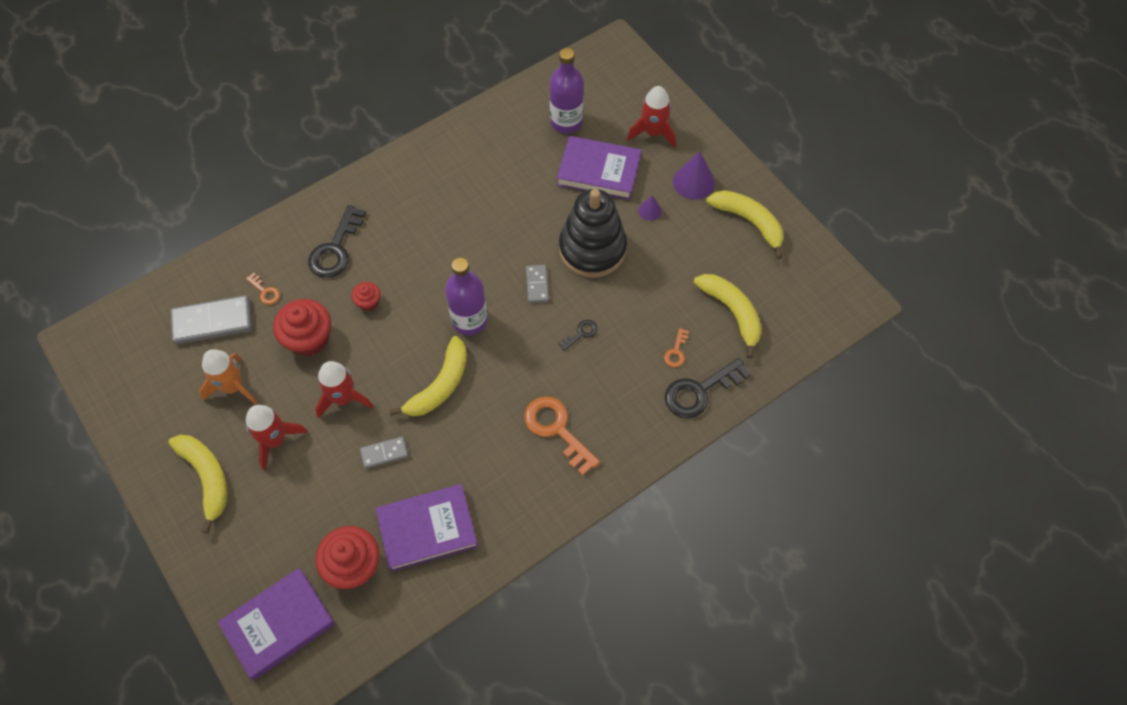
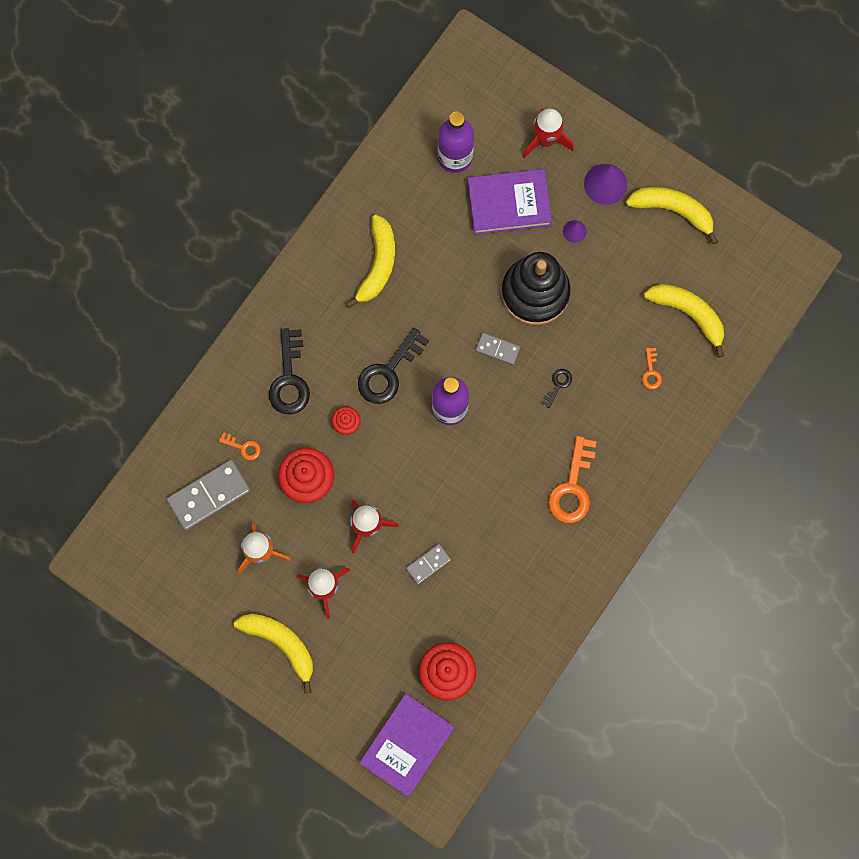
camera: 20 degrees left, 15 degrees up
(427, 529) = (496, 618): purple book -> none
(440, 385) = (450, 482): yellow banana -> yellow banana (378, 265)
(537, 285) = (497, 349): grey domino -> grey domino turned 45 degrees counterclockwise
(557, 430) = (572, 487): orange key -> orange key turned 105 degrees counterclockwise
(700, 391) = (686, 403): black key -> black key (388, 371)

